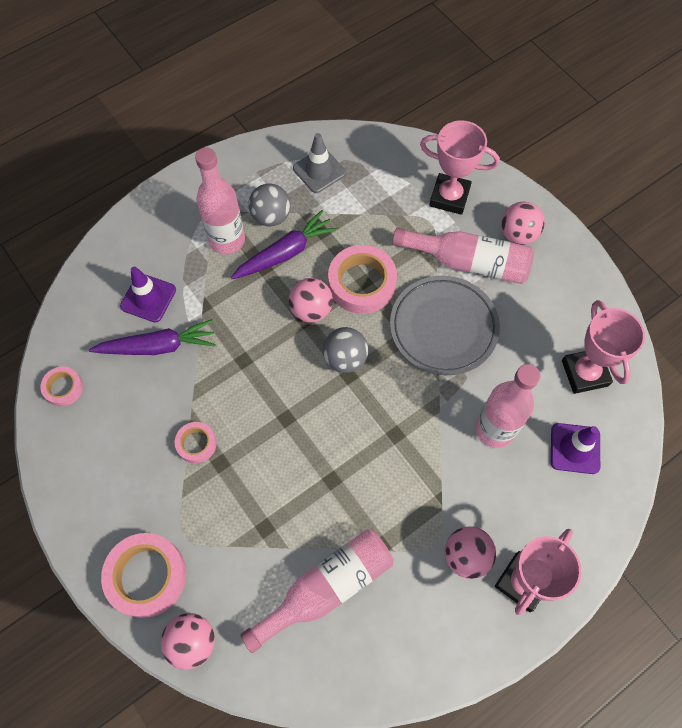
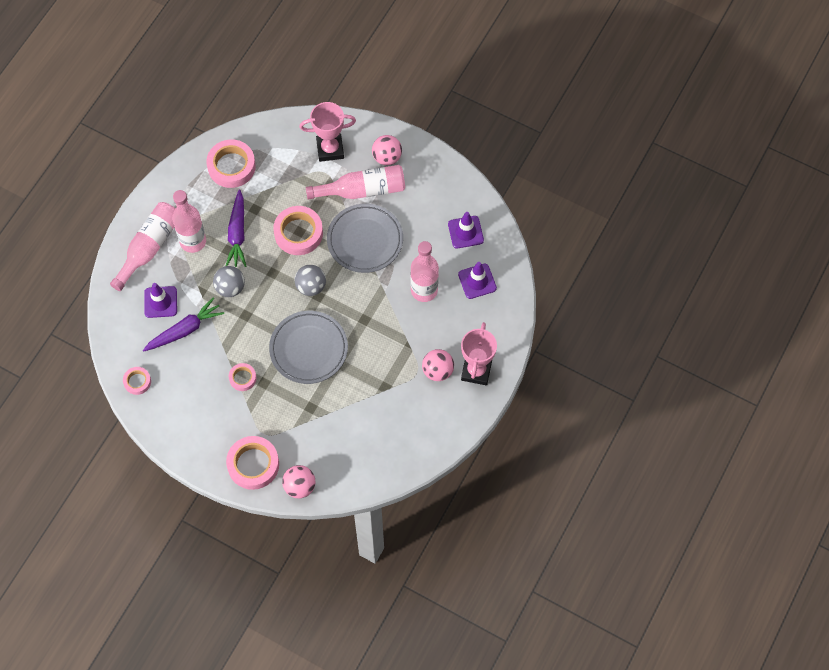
camera: 25 degrees left, 0 degrees up
(271, 216) = (215, 213): grey ball -> grey ball (230, 288)
(285, 253) = (237, 233): purple carrot -> purple carrot turned 150 degrees clockwise
(302, 442) = (308, 349): none -> grey plate
(311, 310) = (273, 264): pink ball -> none
(319, 170) = (231, 166): grey traffic cone -> pink tape
(326, 588) = (364, 424): pink bottle -> pink bottle (149, 247)
(584, 373) = (465, 232): pink trophy -> purple traffic cone

